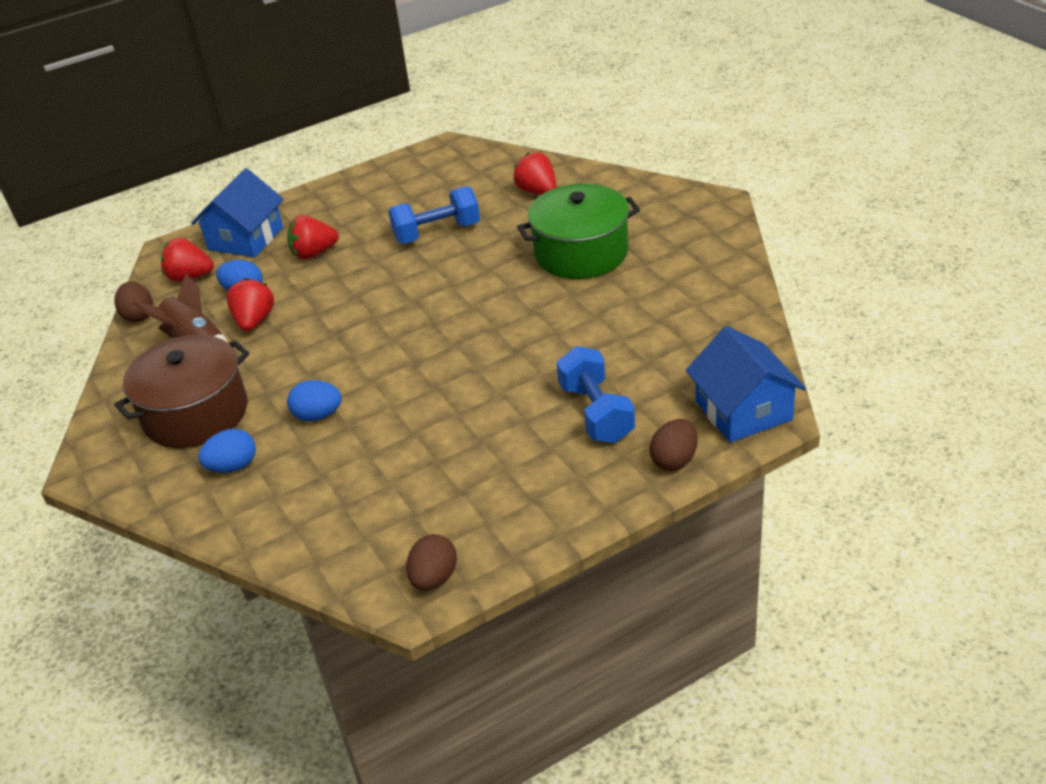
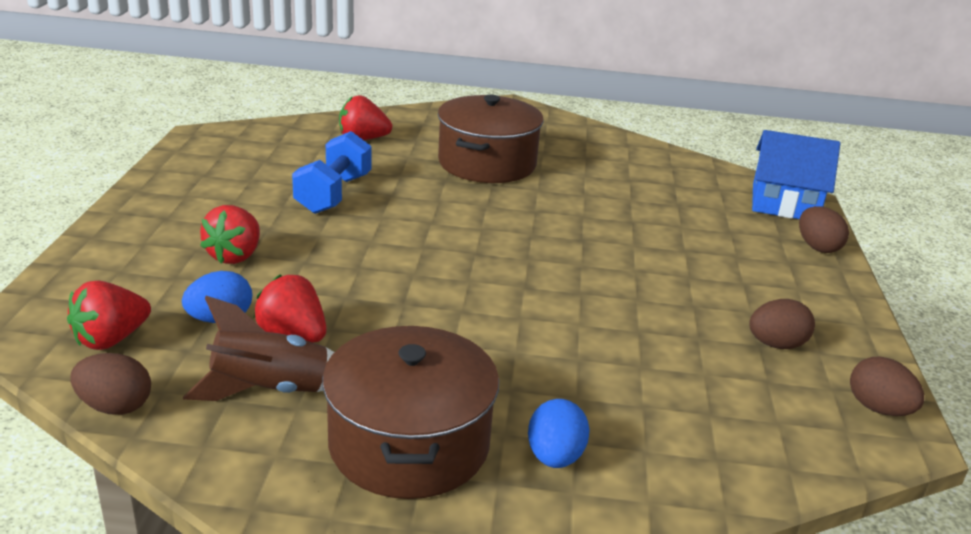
camera: 60 degrees left, 10 degrees down
(245, 238) = (114, 277): blue house -> none
(318, 415) = (536, 367): blue egg -> none
(470, 499) = (776, 344): none -> brown egg
(581, 253) = (487, 163): green pot -> brown pot
(596, 413) = (719, 247): blue dumbbell -> none

